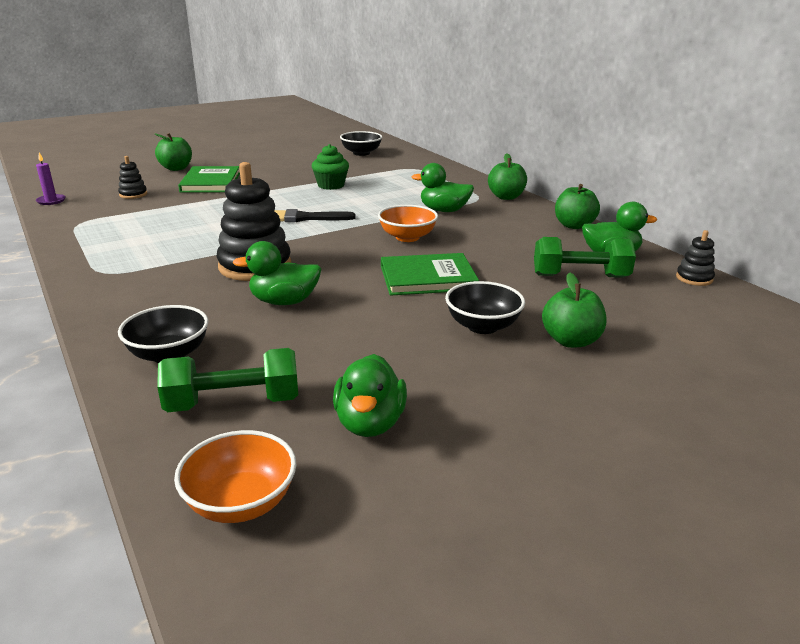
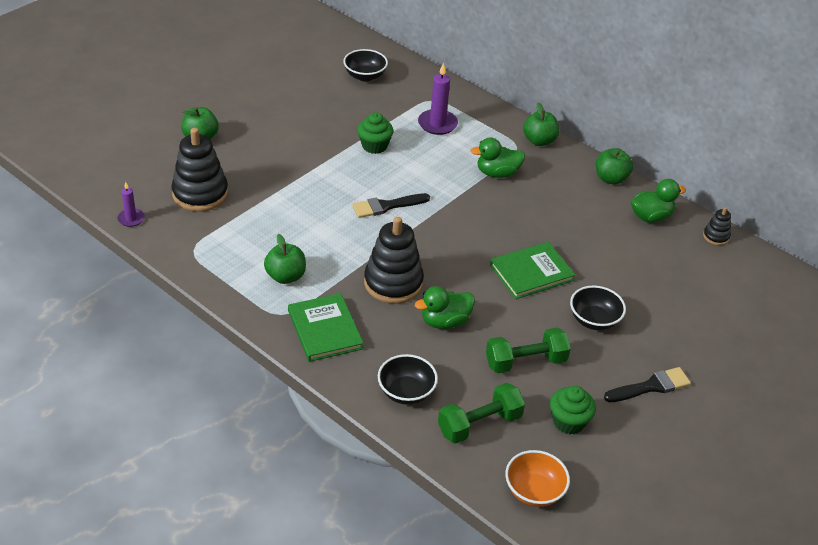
camera: 20 degrees left, 15 degrees up
(133, 194) = (200, 194): black stacking toy -> black stacking toy, size x2.10
(210, 182) = (257, 159): green book -> green book (324, 330)
(370, 423) = (568, 422): green duck -> green cupcake
(406, 180) = (437, 124): none -> purple candle
(407, 237) = (488, 220): orange bowl -> none
(530, 404) = (651, 386): none -> black brush
(571, 341) = (655, 323): green apple -> green apple (285, 276)
(580, 276) = (638, 249): green dumbbell -> green dumbbell (525, 362)

